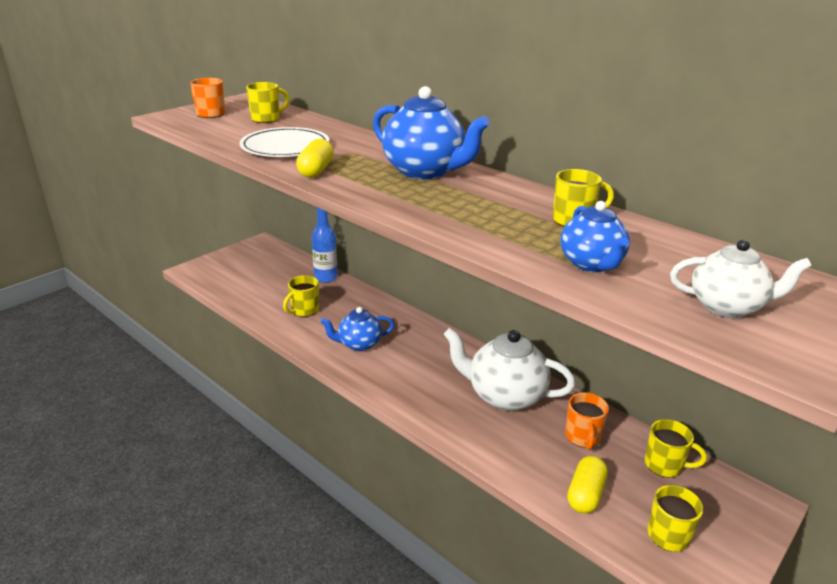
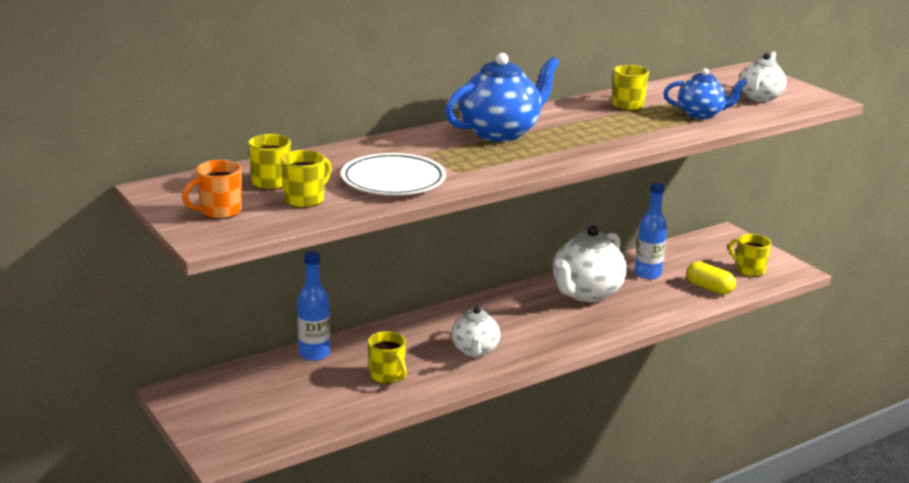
camera: 75 degrees left, 5 degrees down
(316, 170) = (477, 173): yellow capsule -> none
(359, 344) = (475, 350): blue teapot -> white teapot
(582, 437) = (647, 274): orange mug -> blue bottle
(665, 465) = (684, 253): yellow mug -> yellow mug (305, 200)

